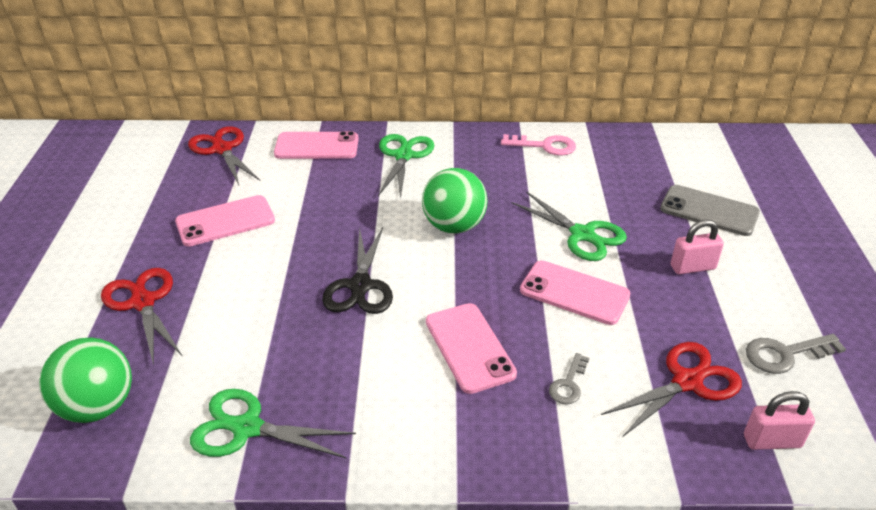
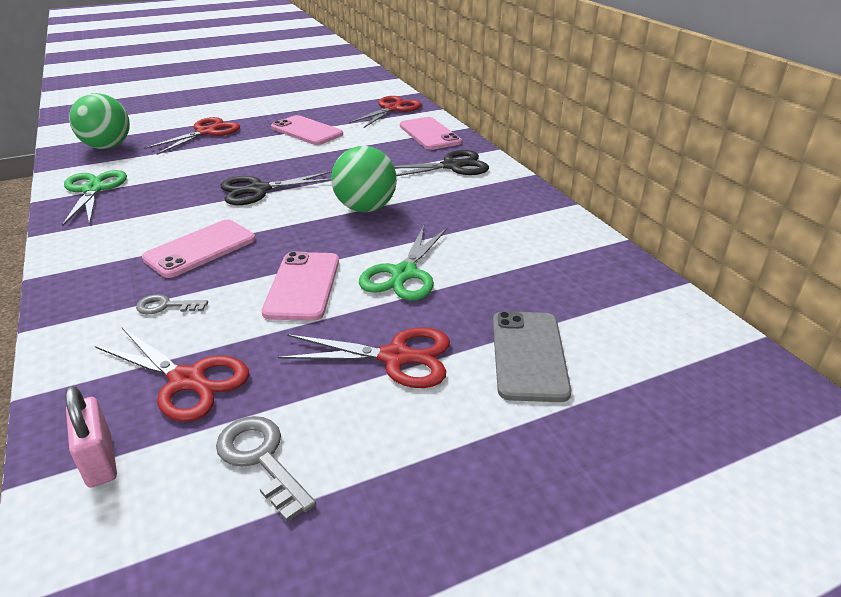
camera: 65 degrees right, 5 degrees down
(403, 156) = (452, 166): green scissors -> black scissors
(544, 146) = (547, 224): pink key -> none
(692, 267) = (396, 357): pink padlock -> red scissors

